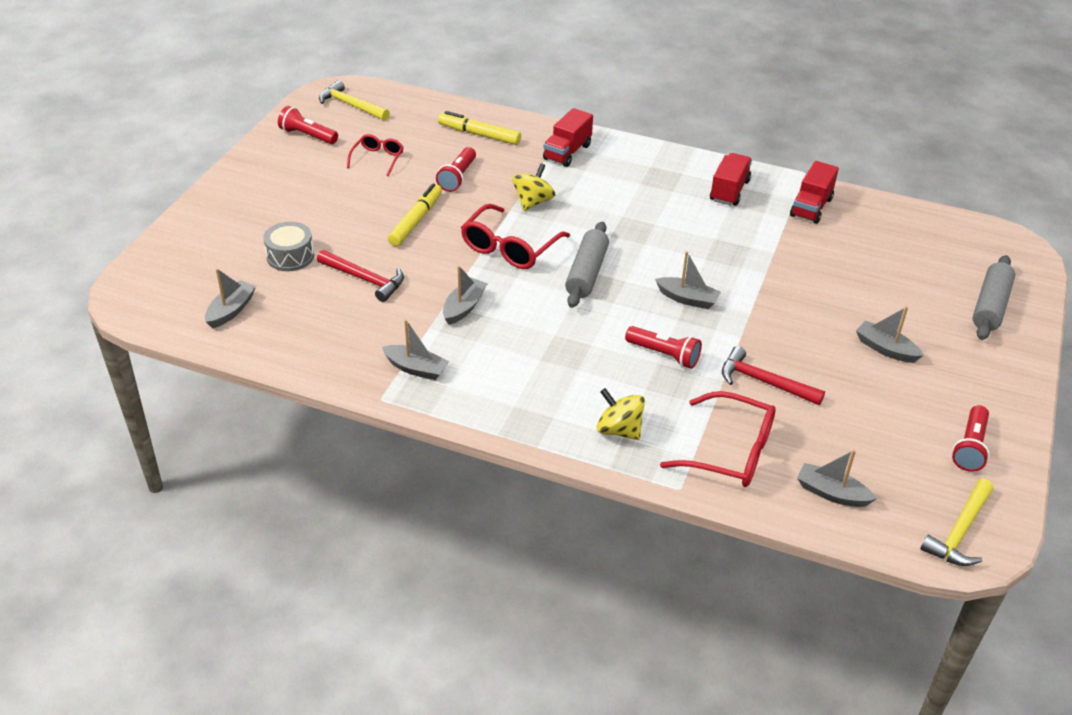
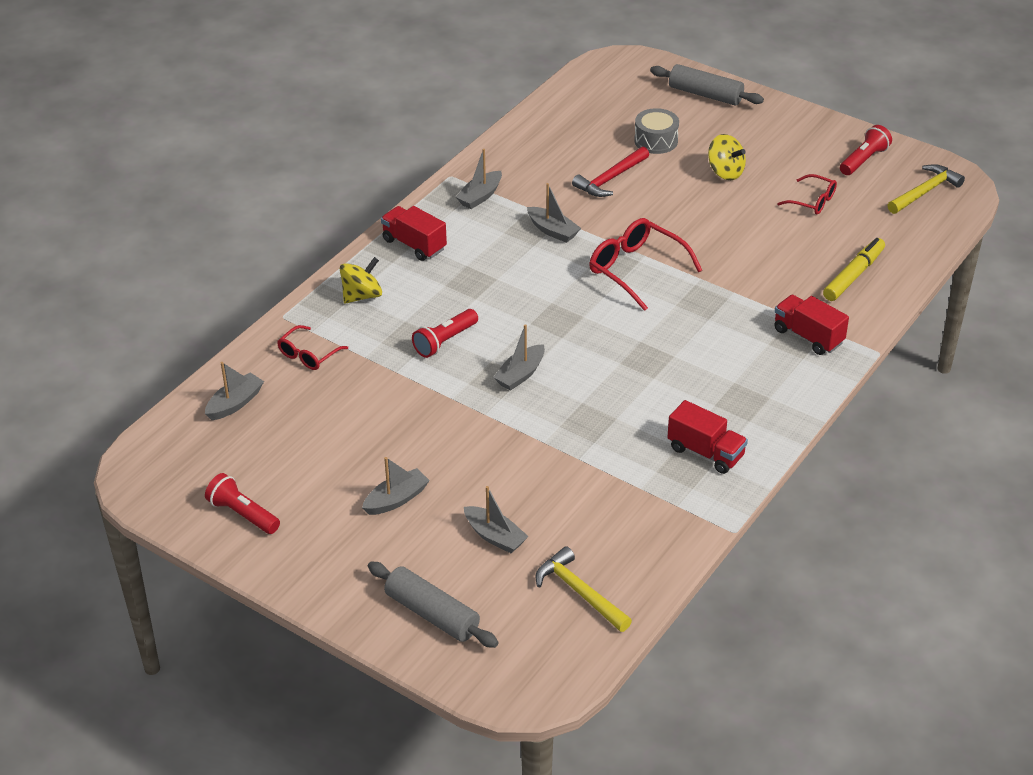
camera: 105 degrees right, 0 degrees up
(231, 310) = (587, 108): grey boat -> grey boat (495, 536)
(416, 220) = (696, 216): yellow marker -> none
(458, 177) = (768, 250): red flashlight -> none
(533, 202) = (713, 296): yellow spinning top -> yellow spinning top (725, 172)
(586, 273) = (581, 313): grey rolling pin -> grey rolling pin (705, 94)
(731, 452) = (308, 355): red glasses -> red glasses, size x0.59
(764, 382) = (384, 398): red hammer -> none
(811, 207) = (658, 515): red truck -> red truck (414, 245)
(959, 532) = (156, 470): yellow hammer -> yellow hammer (579, 592)

